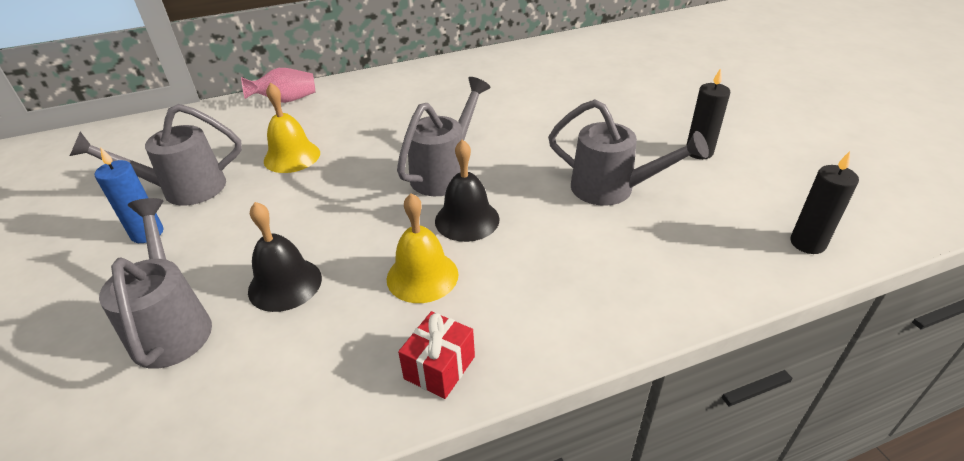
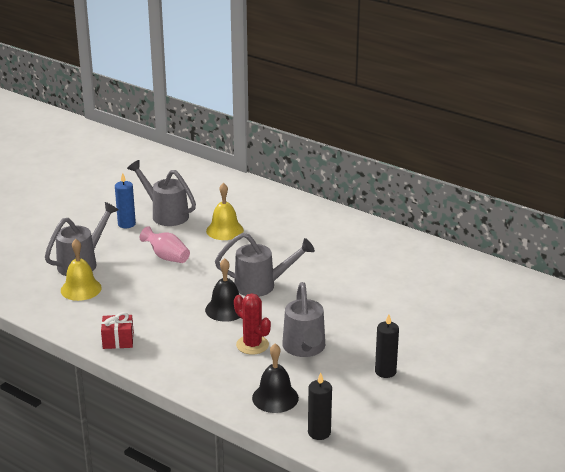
camera: 55 degrees right, 10 degrees down
(285, 284) = (129, 278): black bell -> black bell (275, 398)
(286, 100) = (278, 199): pink vase -> pink vase (167, 257)
(422, 276) = (170, 313): yellow bell -> yellow bell (81, 289)
(570, 227) = (252, 345): none -> red cactus

